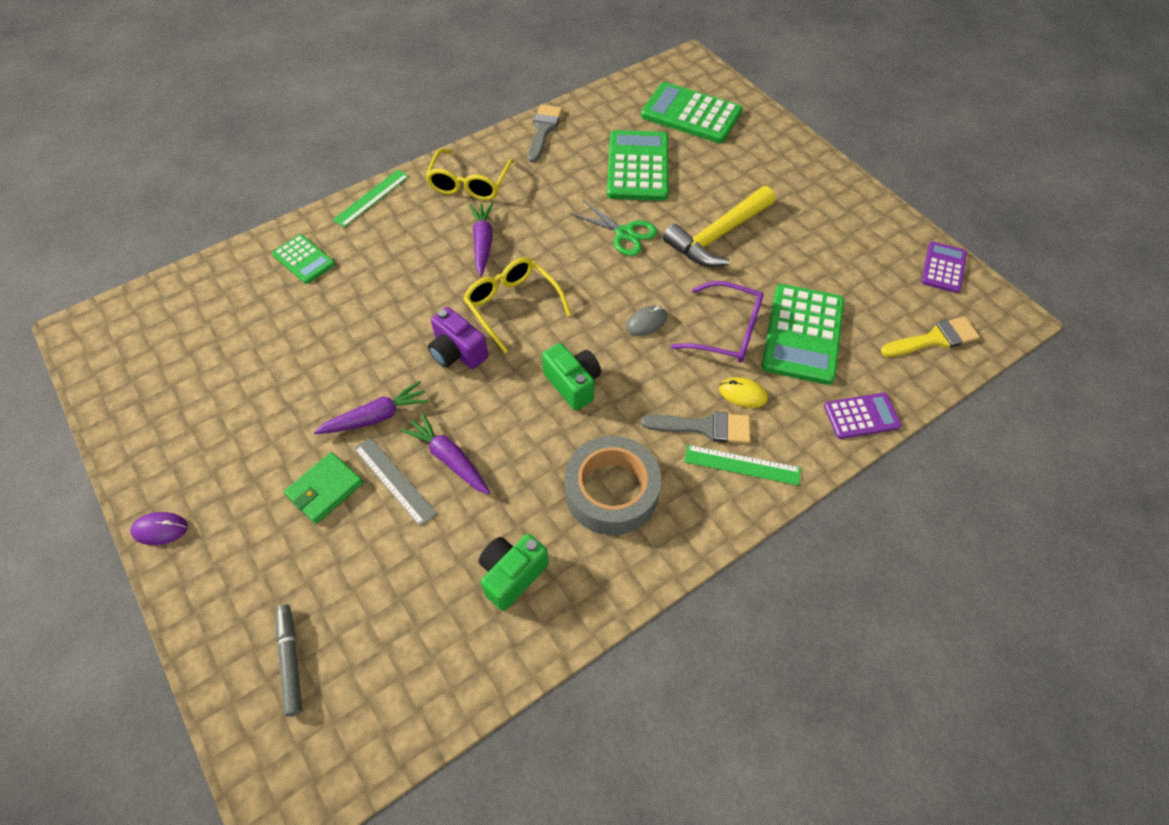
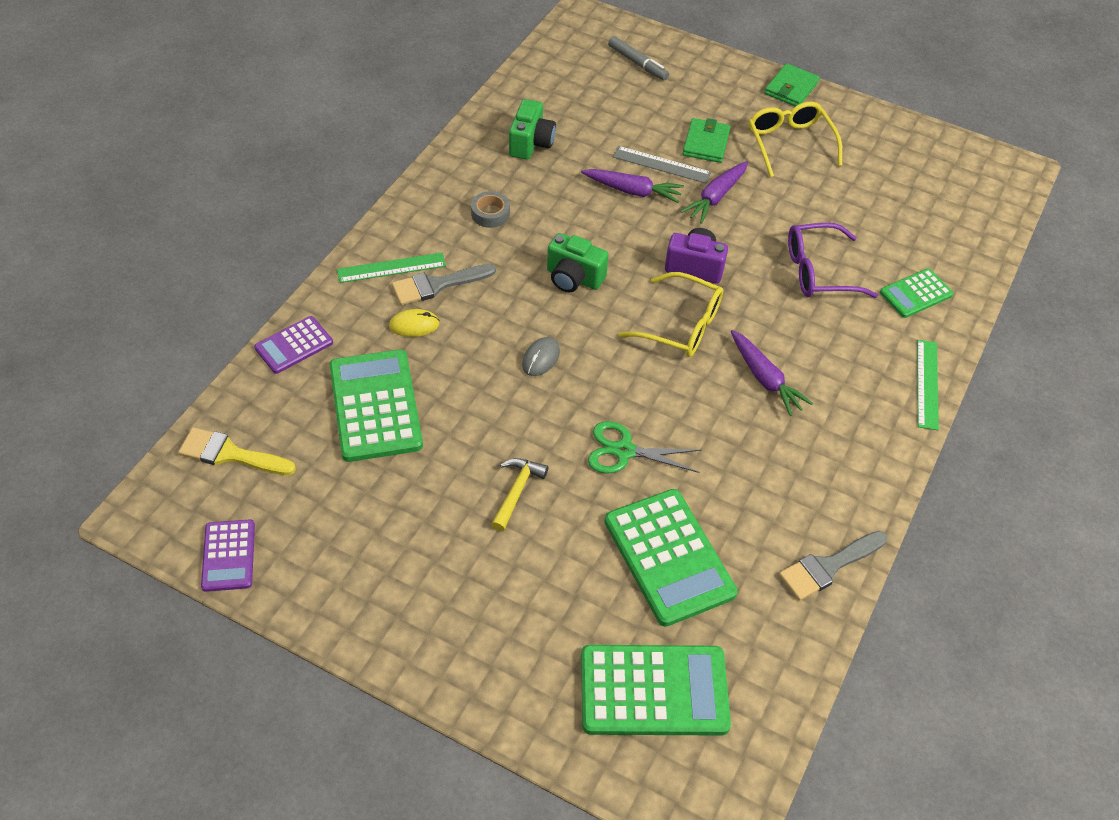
camera: 150 degrees right, 5 degrees down
(160, 529) = (791, 88): purple mouse -> green wallet
(304, 259) = (916, 294): green calculator -> green calculator turned 45 degrees counterclockwise
(469, 184) = (844, 445): yellow glasses -> yellow glasses (789, 143)
(543, 130) = (828, 567): grey brush -> grey brush turned 75 degrees clockwise
(611, 491) = (490, 214): grey tape -> grey tape, size x0.47
(717, 236) = (517, 491): yellow hammer -> yellow hammer, size x0.53
(727, 331) = (455, 379): purple glasses -> purple glasses (818, 271)
(934, 339) = (230, 454): yellow brush -> yellow brush turned 60 degrees clockwise

